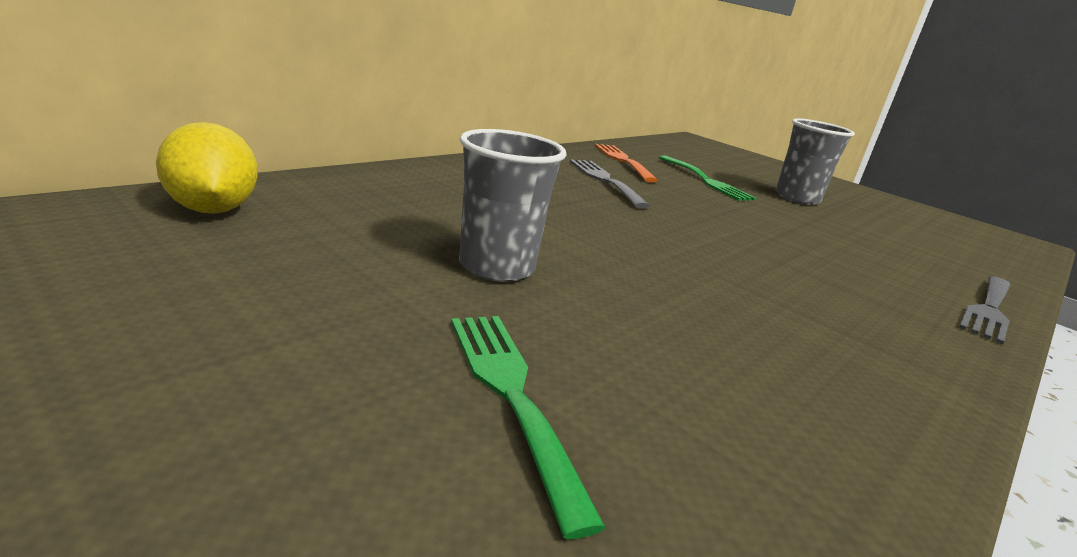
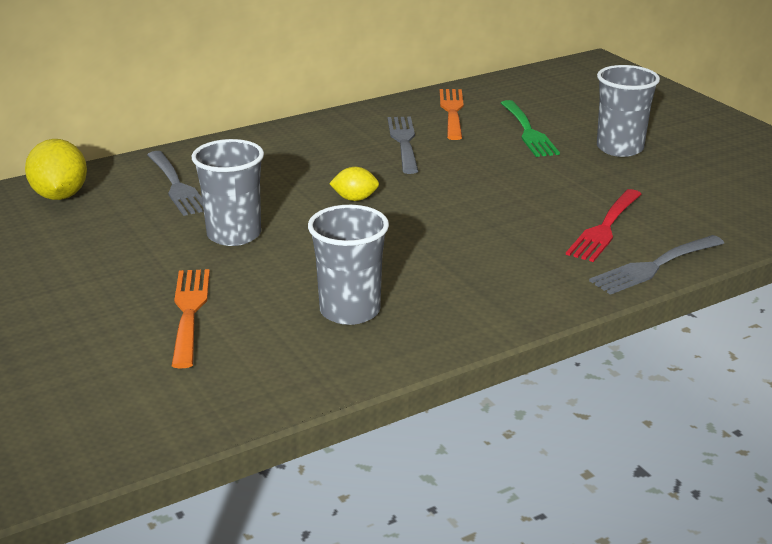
camera: 20 degrees right, 5 degrees up
(381, 206) = (177, 186): none -> grey fork
(511, 394) = (189, 312): green fork -> orange fork
(609, 230) = (355, 199): none -> yellow lemon
(752, 380) = (350, 311): none -> grey cup
(887, 268) = (605, 228): none -> red fork

